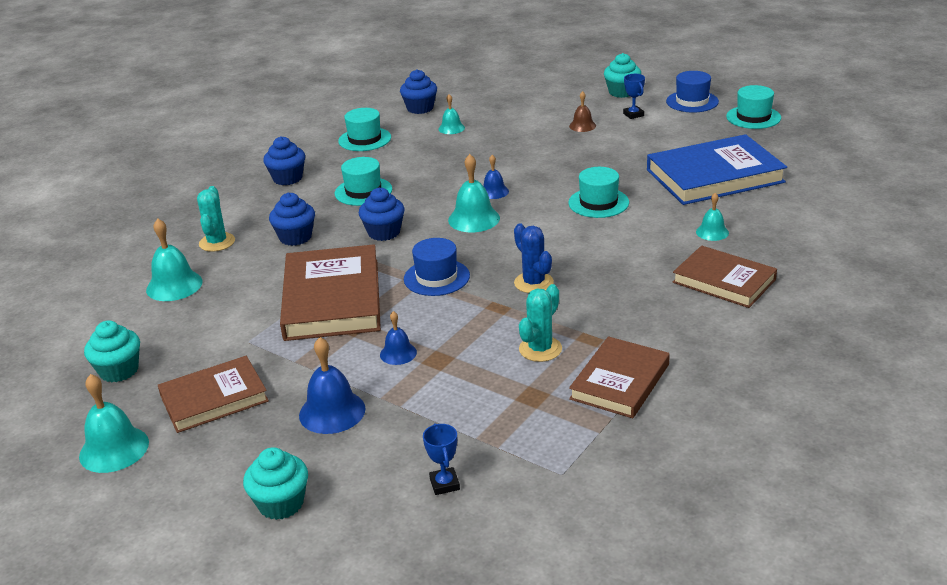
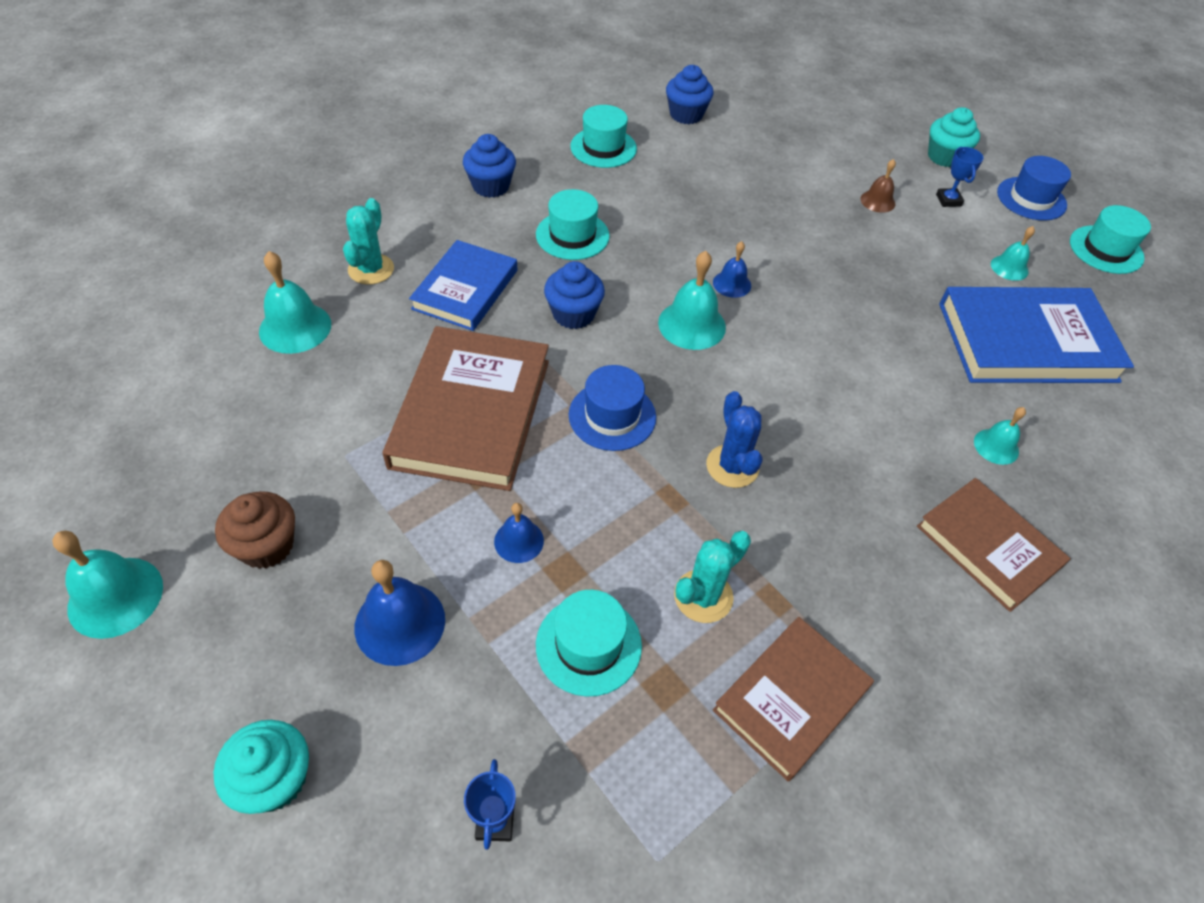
camera: 10 degrees right, 20 degrees up
(119, 370) = (176, 455): turquoise cupcake -> none
(214, 398) = (266, 546): brown book -> brown cupcake
(295, 237) = (465, 289): blue cupcake -> blue book
(451, 128) = (713, 159): turquoise bell -> turquoise bell (1009, 267)
(598, 203) = (859, 344): turquoise hat -> turquoise hat (588, 645)

